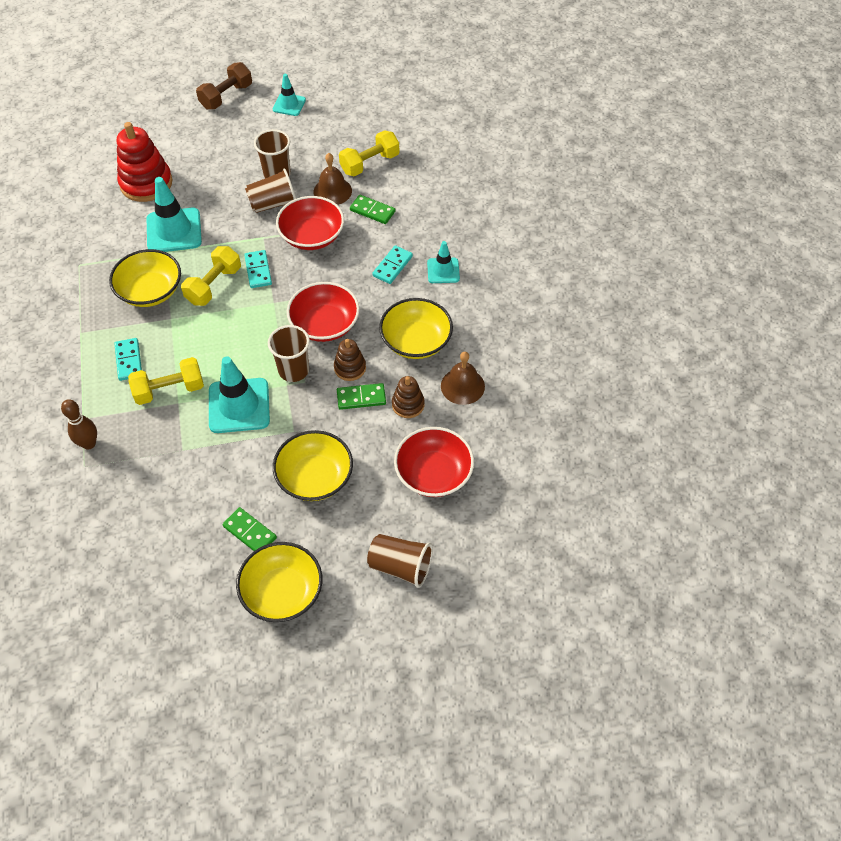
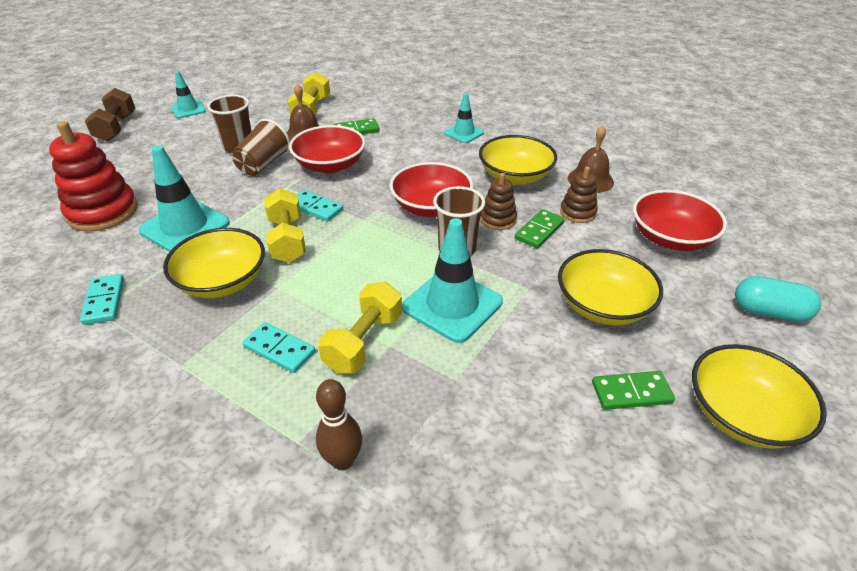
camera: 45 degrees left, 15 degrees down
(392, 266) = (424, 149): turquoise domino -> turquoise domino (104, 301)
(400, 566) = (769, 312): brown cup -> turquoise capsule

